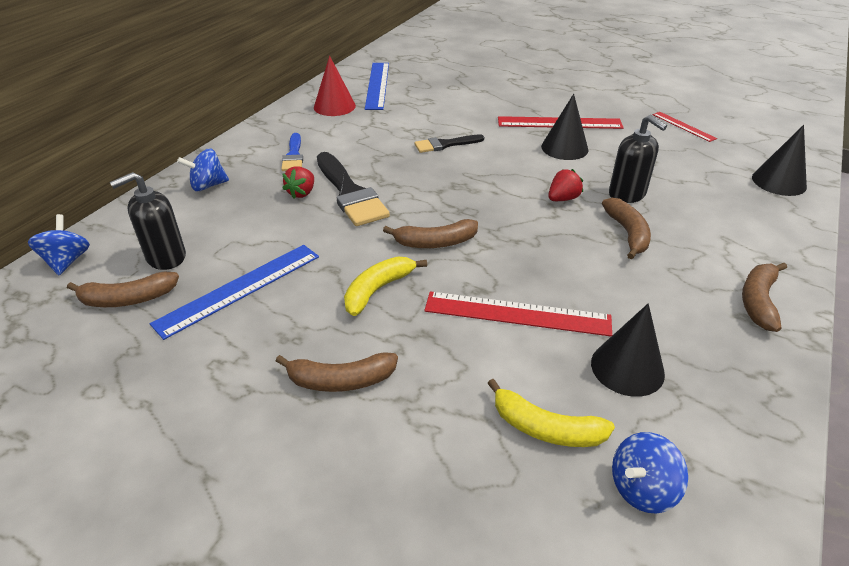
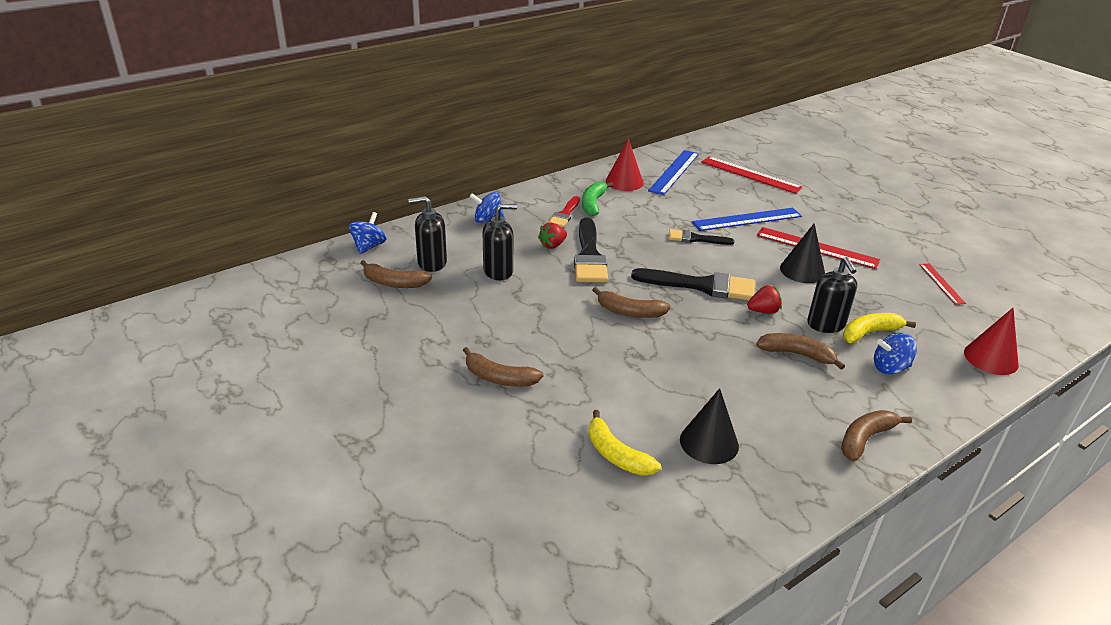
camera: 25 degrees right, 5 degrees down
(239, 289) = (468, 299): blue ruler -> blue ruler (747, 219)
(257, 242) = (498, 271): none -> black soap dispenser
(293, 155) = (564, 214): blue brush -> red brush
(317, 136) = (593, 203): none -> green banana
(378, 290) = (563, 330): yellow banana -> yellow banana (870, 333)
(486, 191) = (701, 286): none -> black brush
(517, 314) = (654, 380): red ruler -> red ruler (750, 175)
(627, 233) = (797, 354): brown banana -> brown banana turned 90 degrees counterclockwise
(642, 488) = (654, 511): blue spinning top -> blue spinning top (890, 368)
(779, 182) = (991, 358): black cone -> red cone

